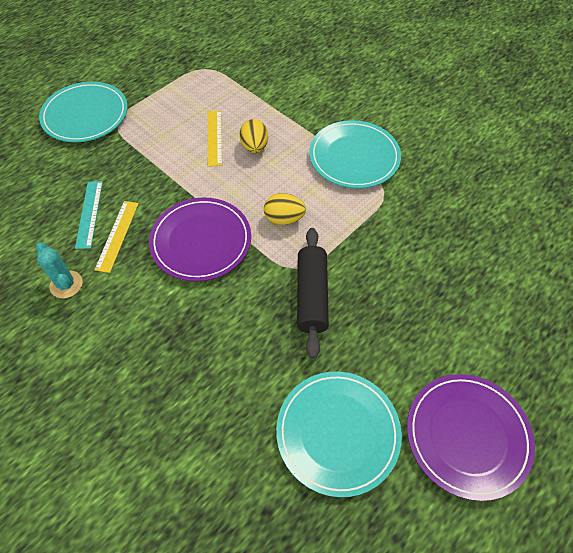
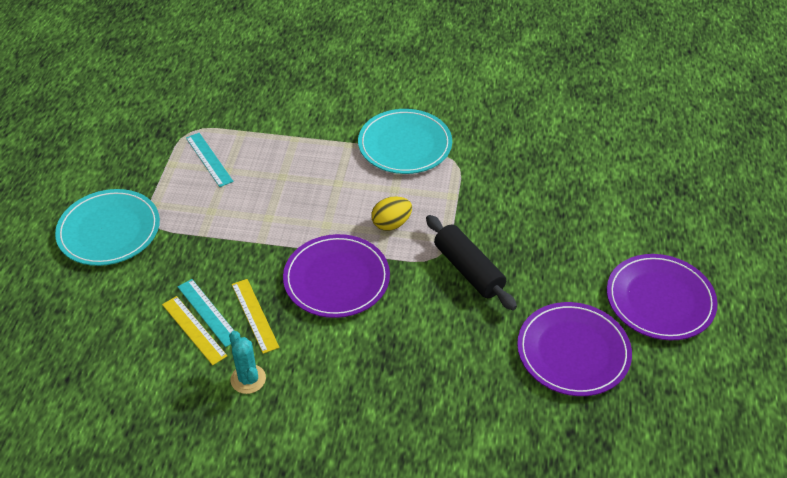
camera: 35 degrees left, 10 degrees down
(66, 284) = (248, 379): turquoise cactus -> turquoise cactus turned 45 degrees clockwise
(197, 96) = (209, 159): none -> turquoise ruler
(214, 137) = (263, 188): yellow ruler -> yellow ruler (194, 330)
(254, 147) = (309, 178): yellow egg -> none
(338, 433) = (573, 351): turquoise plate -> purple plate

